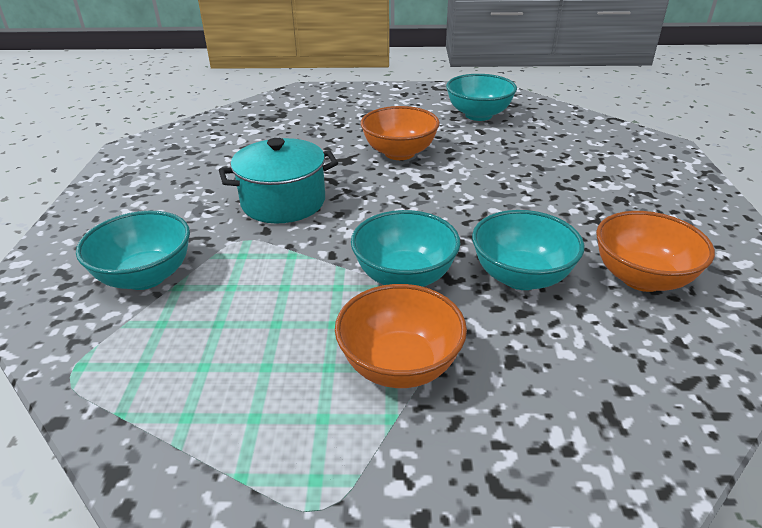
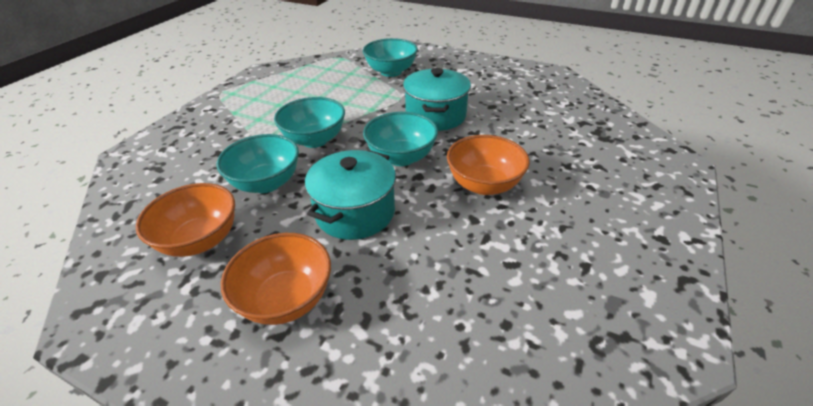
camera: 115 degrees right, 5 degrees up
(400, 365) = (257, 122): orange bowl -> orange bowl (286, 299)
(478, 115) = (564, 283): turquoise bowl -> turquoise bowl (401, 157)
(500, 203) = (355, 212): none -> turquoise pot

